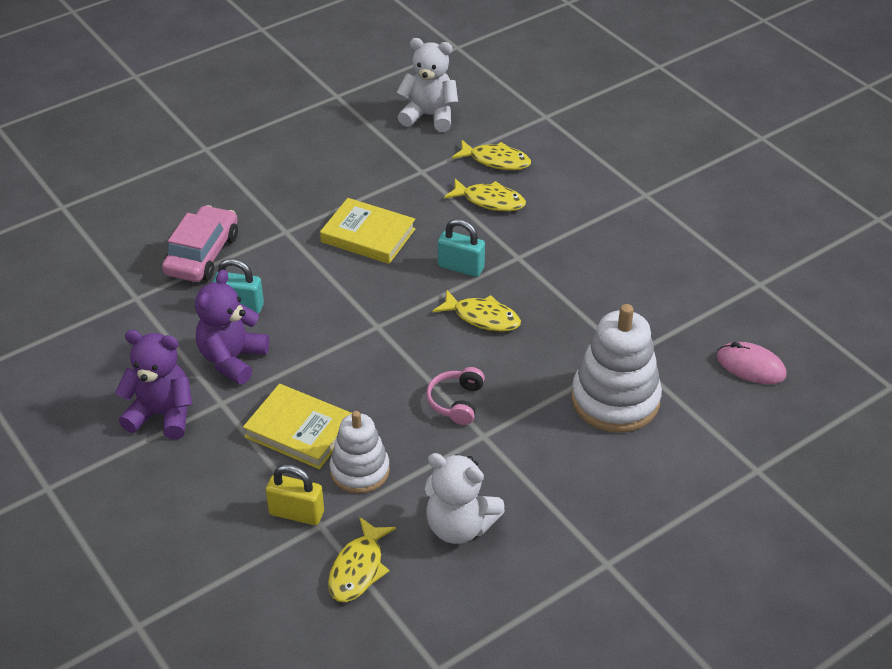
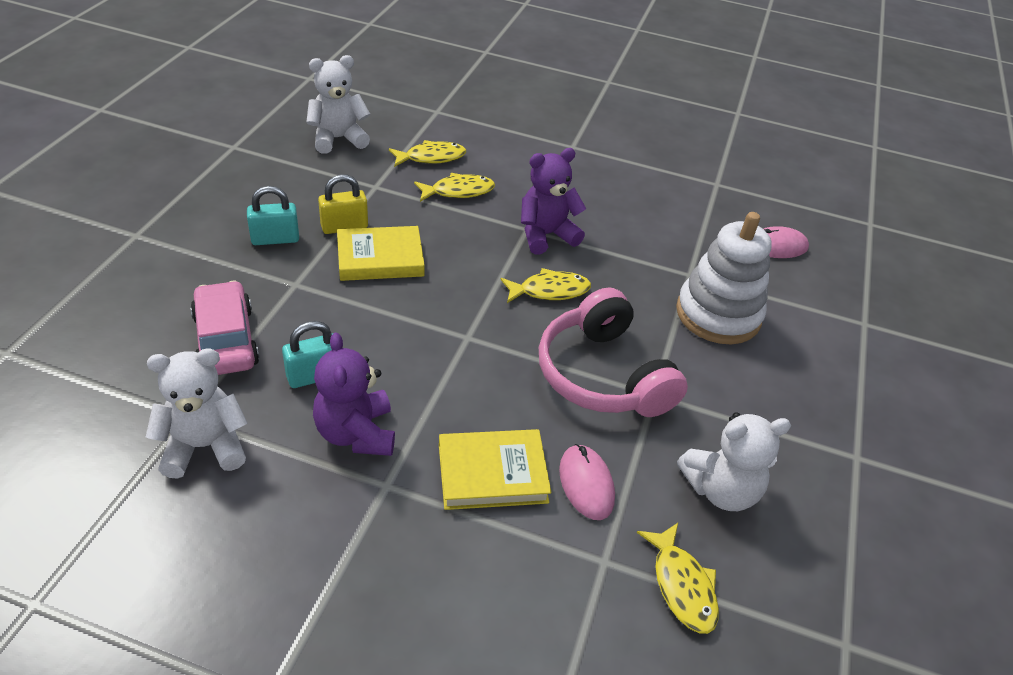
camera: 40 degrees left, 0 degrees up
(130, 323) = (204, 446): none -> white teddy bear
(162, 414) = (332, 531): purple teddy bear -> purple teddy bear (546, 235)
(296, 513) = (571, 562): yellow padlock -> yellow padlock (344, 227)
(359, 471) = (586, 484): white stacking toy -> pink mouse
(456, 402) = (603, 375): pink headphones -> pink headphones, size x2.15
(461, 267) = (489, 255): turquoise padlock -> turquoise padlock (275, 239)

